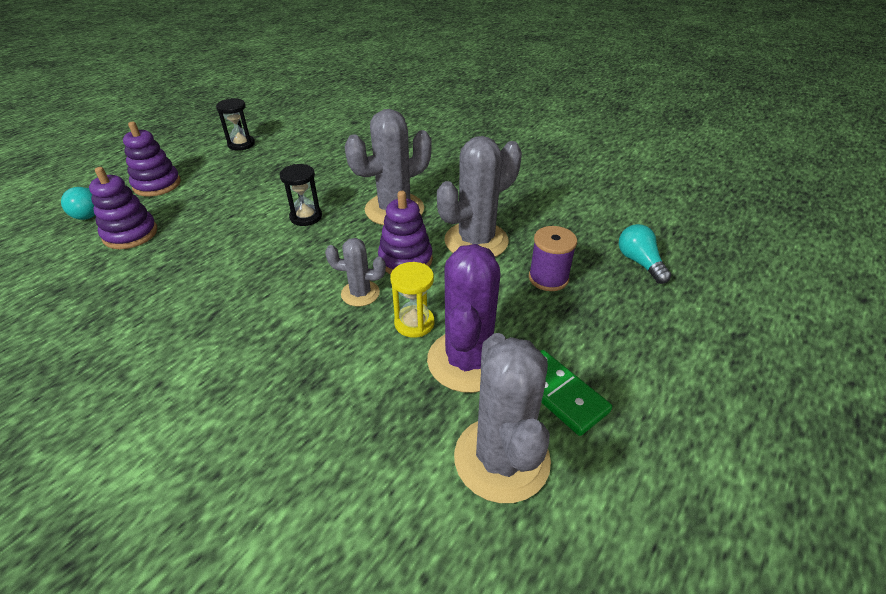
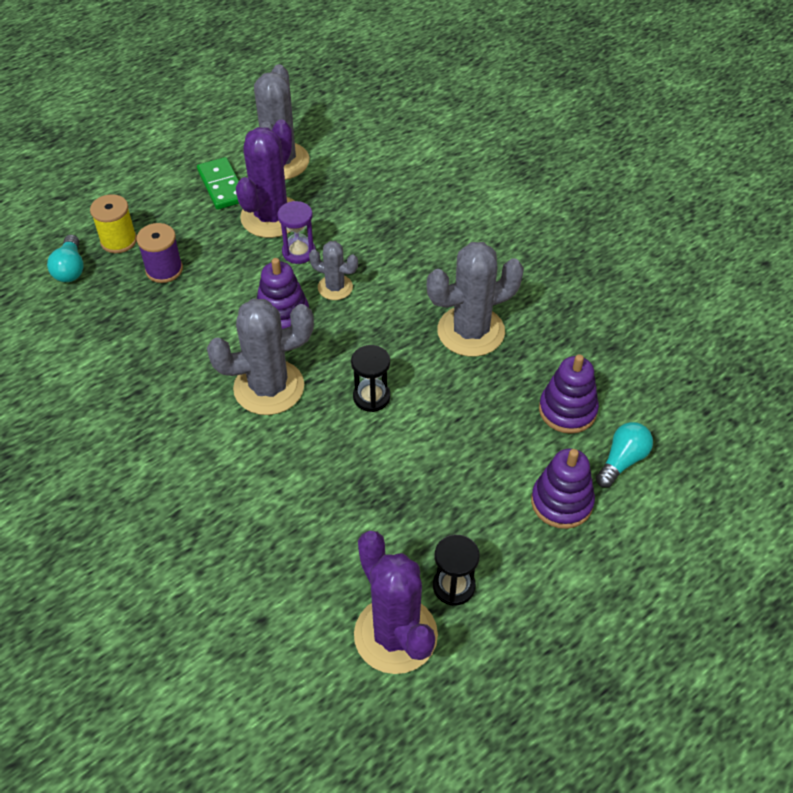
camera: 165 degrees left, 10 degrees up
(277, 126) = (395, 635): none -> purple cactus
(414, 323) = (299, 252): yellow hourglass -> purple hourglass
(476, 241) = (203, 324): grey cactus -> grey cactus (471, 331)
(621, 297) = (118, 241): none -> yellow spool

